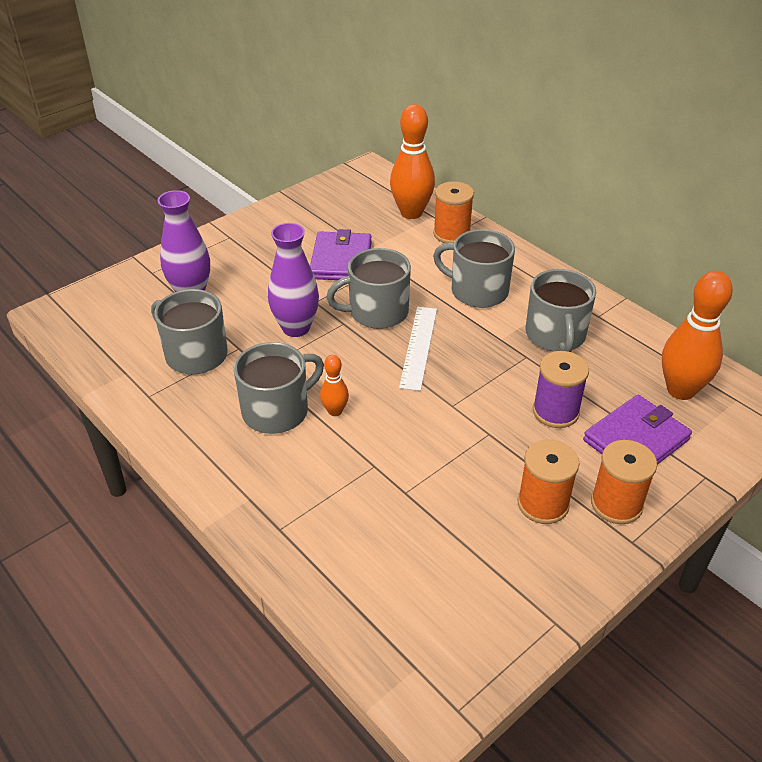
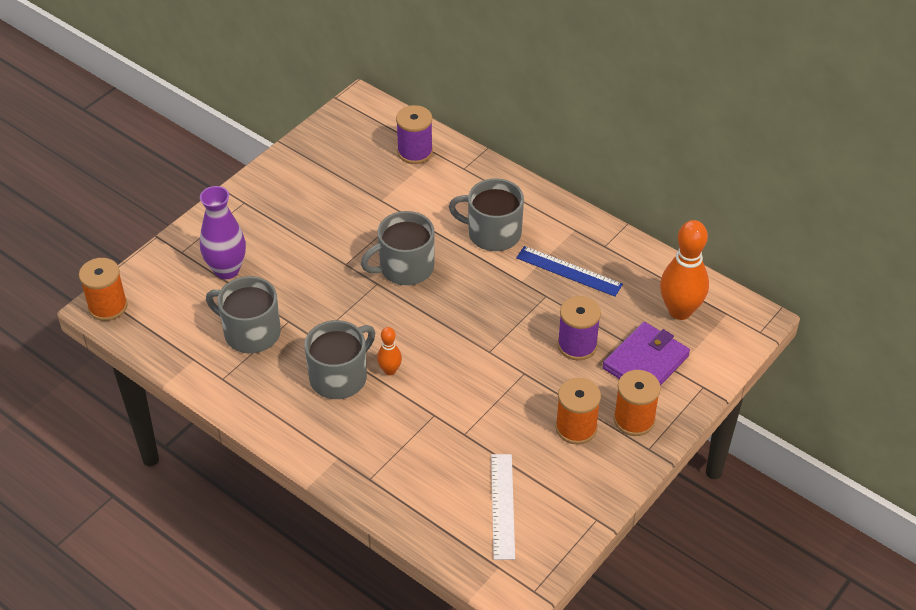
camera: 10 degrees left, 5 degrees up
(296, 328) = (335, 294): purple vase -> none
(341, 260) = (359, 215): purple wallet -> none
(411, 213) = (415, 152): orange bowling pin -> purple spool
(419, 347) = (450, 299): white ruler -> white ruler (502, 506)
(451, 234) = (458, 172): orange spool -> orange spool (108, 306)
(555, 335) = (569, 271): grey mug -> blue ruler

